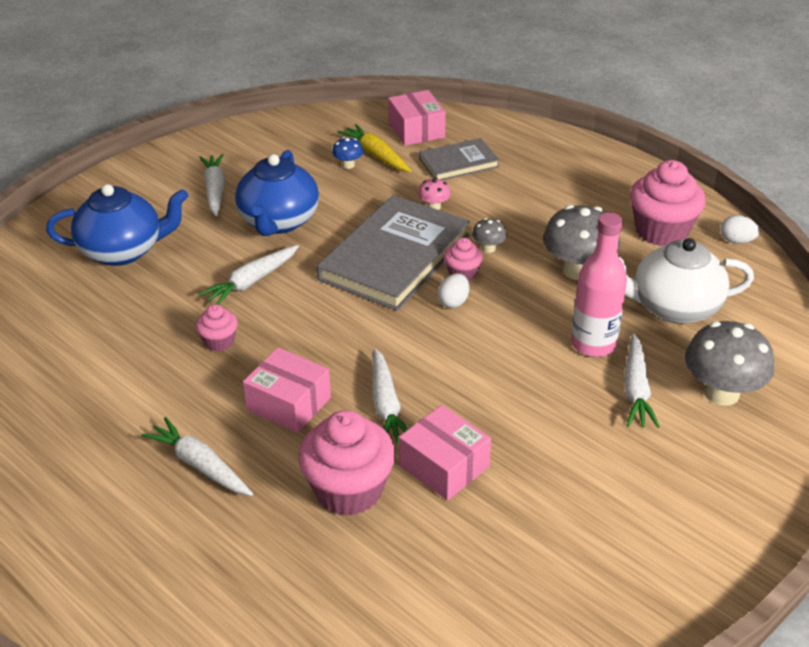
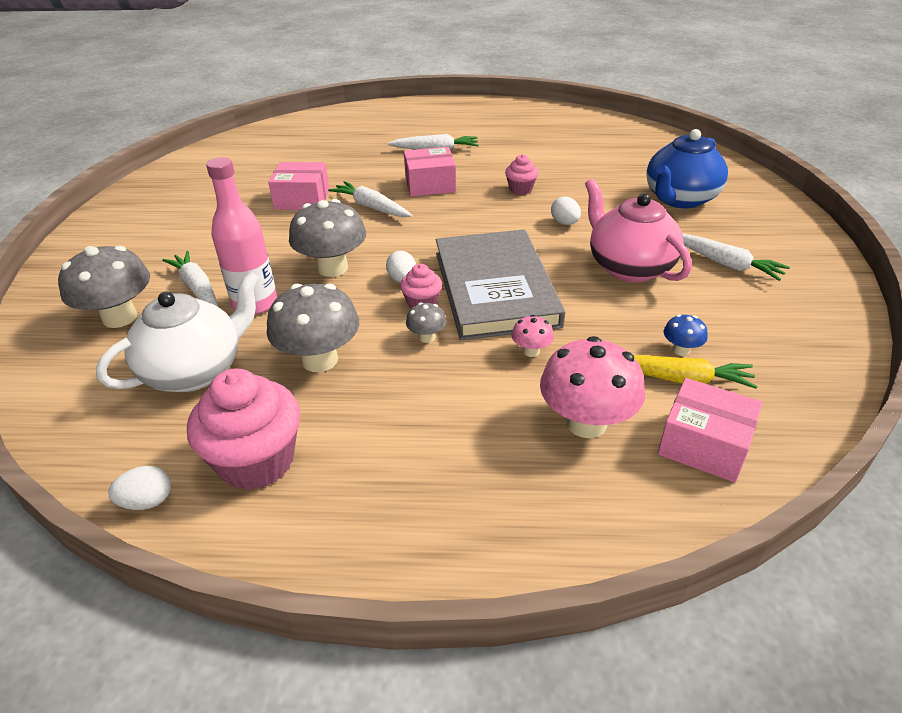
camera: 140 degrees right, 0 degrees up
(251, 282) = (565, 223): white carrot -> white egg
(279, 221) = (629, 267): blue teapot -> pink teapot
(349, 490) = (345, 172): pink cupcake -> none
(458, 163) = (586, 423): grey book -> pink mushroom
(498, 346) = (332, 268): none -> grey mushroom

